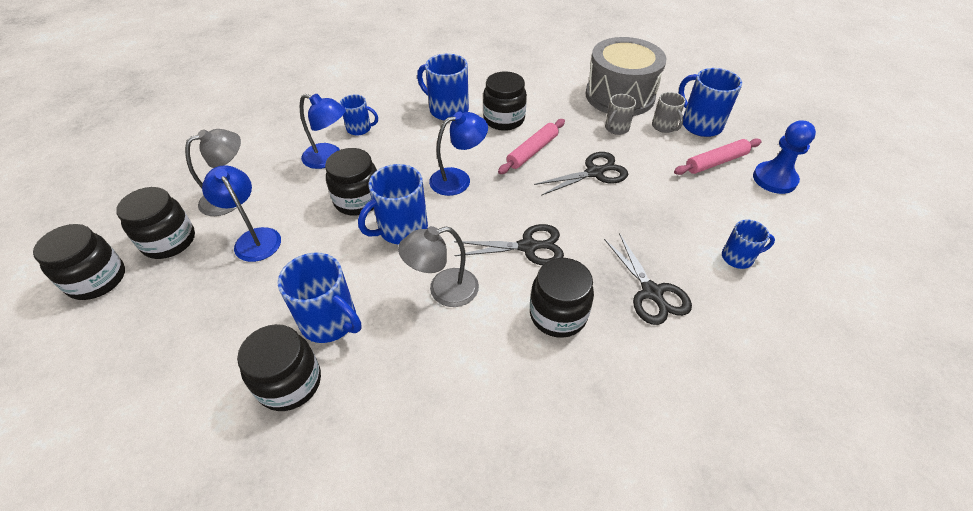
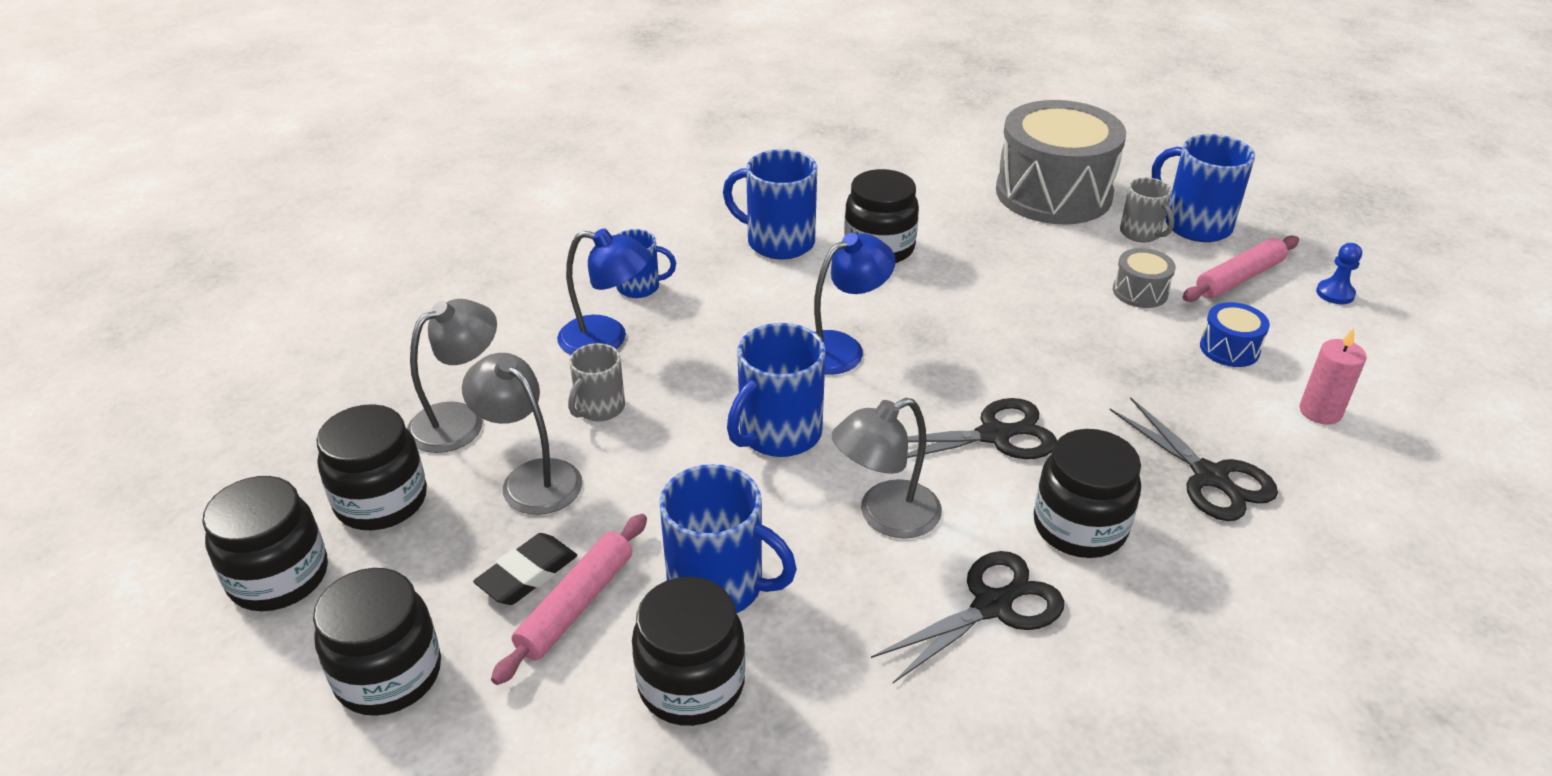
camera: 10 degrees left, 10 degrees down
(227, 298) = (527, 574): none -> black eraser
(254, 238) = (531, 478): blue lamp -> grey lamp
(358, 200) = (685, 399): black jar -> black jar (388, 675)
(532, 151) = (945, 292): pink rolling pin -> pink rolling pin (576, 605)
(594, 172) = (1057, 314): black scissors -> black scissors (992, 606)
(616, 128) = (1066, 244): grey mug -> grey mug (599, 408)
(650, 164) = (1140, 292): none -> grey drum
(694, 208) = (1229, 349): none -> blue drum
(738, 257) = (1320, 411): blue mug -> pink candle
(774, 179) = (1335, 293): blue pawn -> blue pawn, size x0.54

